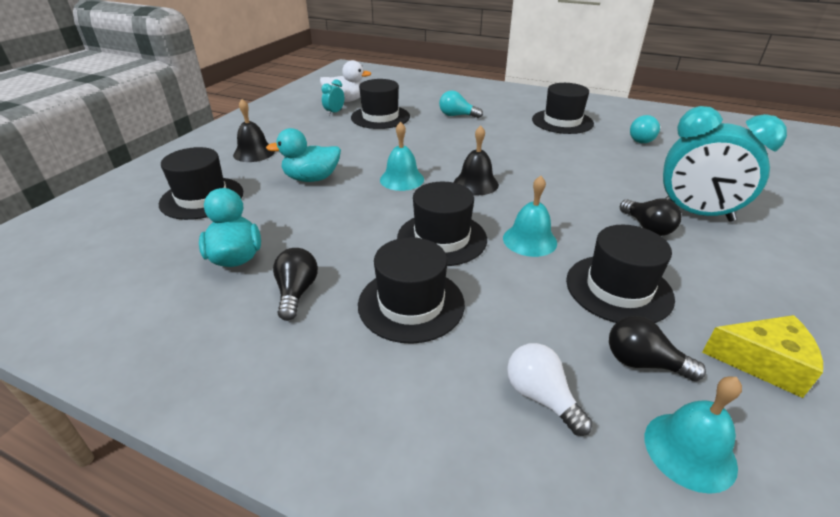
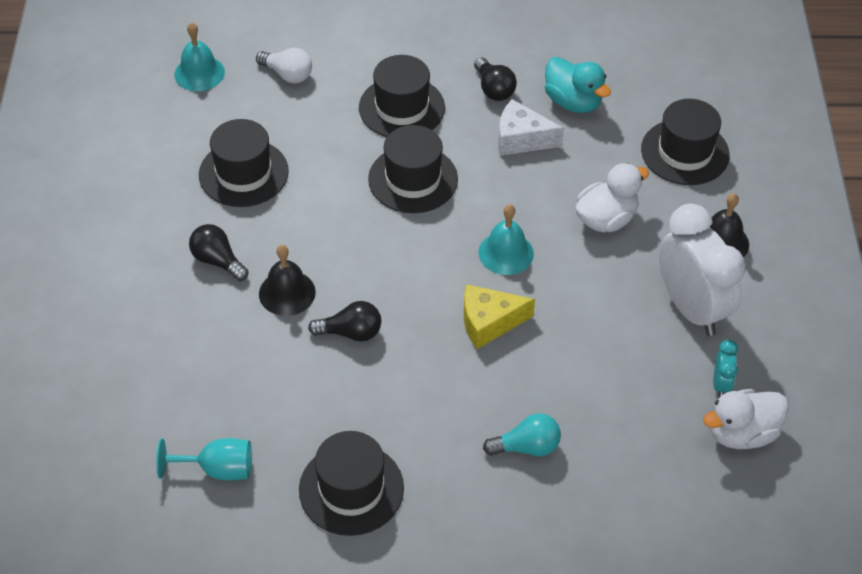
camera: 155 degrees right, 15 degrees up
(312, 178) = (606, 219): turquoise duck -> white duck
(313, 135) = (691, 308): none -> white clock
(317, 241) = (521, 139): none -> white cheese
(380, 117) = (640, 396): black hat -> none
(476, 183) = (418, 274): black bell -> black bell (287, 293)
(529, 240) = (331, 204): turquoise bell -> none
(643, 140) = (218, 469): turquoise light bulb -> turquoise goblet
(643, 362) = (224, 116): black light bulb -> black light bulb (351, 332)
(695, 214) = (164, 302): turquoise clock -> none
(763, 362) = (142, 141): yellow cheese -> yellow cheese (489, 322)

